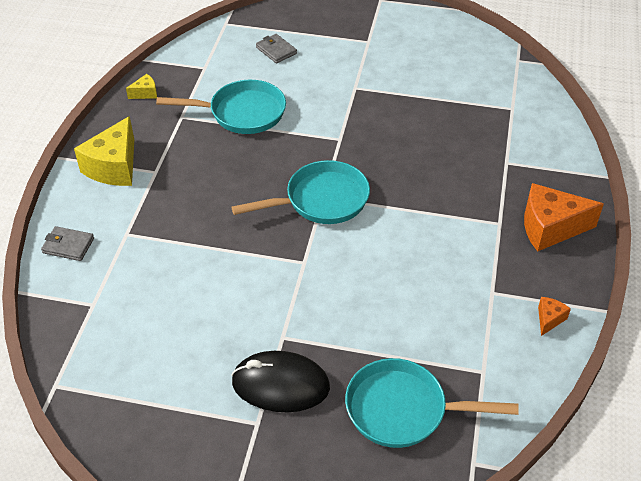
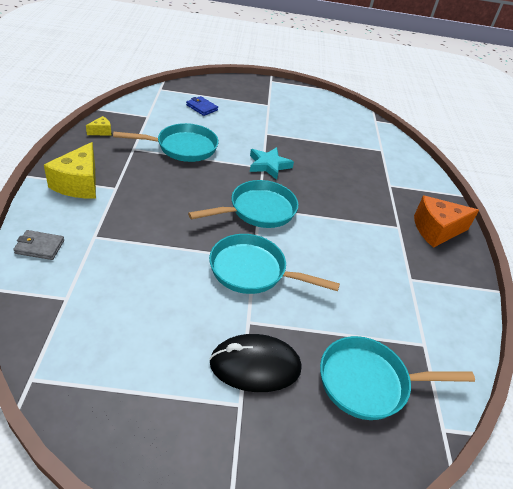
camera: 15 degrees left, 5 degrees down
(276, 50) = (202, 107): grey wallet -> blue wallet
(299, 278) = (253, 271): none -> turquoise pan
(348, 136) = (269, 165): none -> turquoise star
(549, 319) = (460, 299): orange cheese -> none

